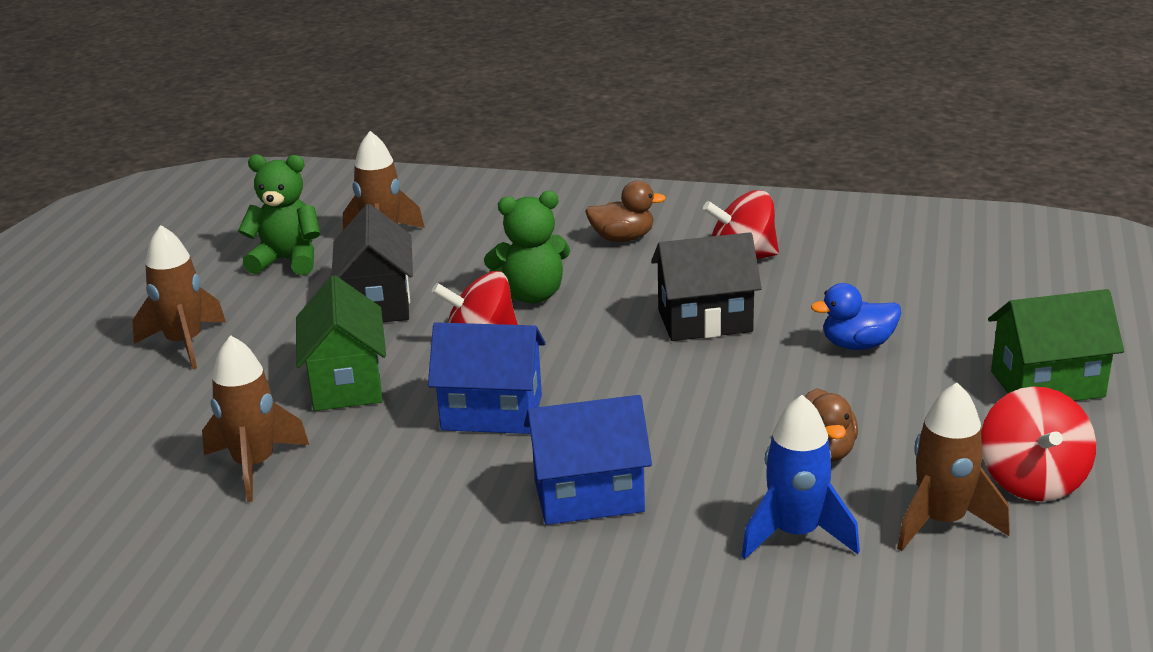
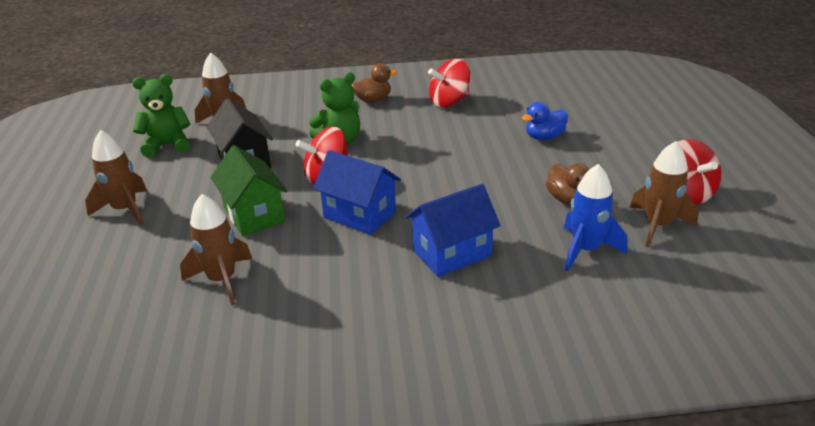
camera: 20 degrees left, 5 degrees up
(492, 413) = (359, 215): blue house -> blue house turned 45 degrees clockwise
(705, 321) = (451, 138): black house -> none
(1047, 384) = (656, 140): green house -> none

